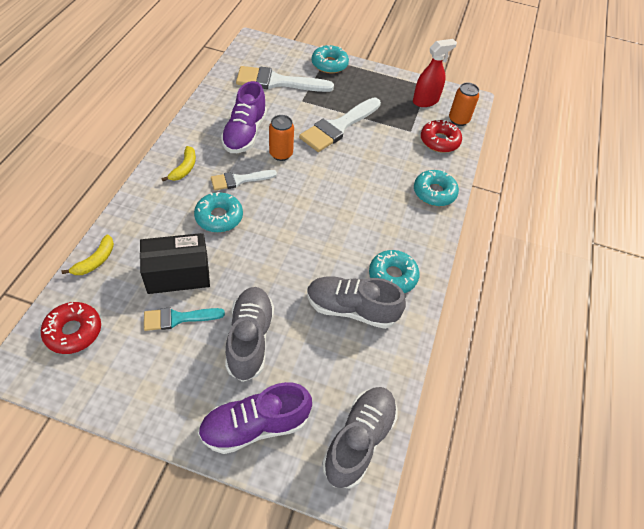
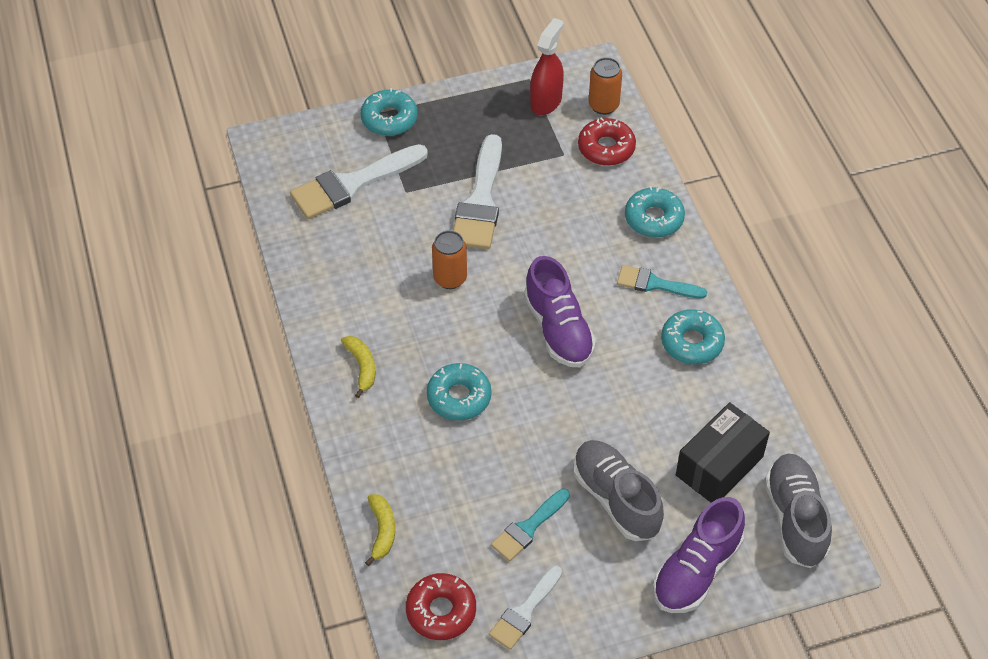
camera: 30 degrees left, 0 degrees up
(178, 274) = (481, 485): black box -> black box (719, 466)
(239, 180) = (436, 340): white brush -> white brush (524, 611)
(245, 133) = (384, 279): purple shoe -> purple shoe (558, 329)
(351, 309) = (683, 403): grey shoe -> none
(400, 228) = (655, 284): none -> turquoise brush

